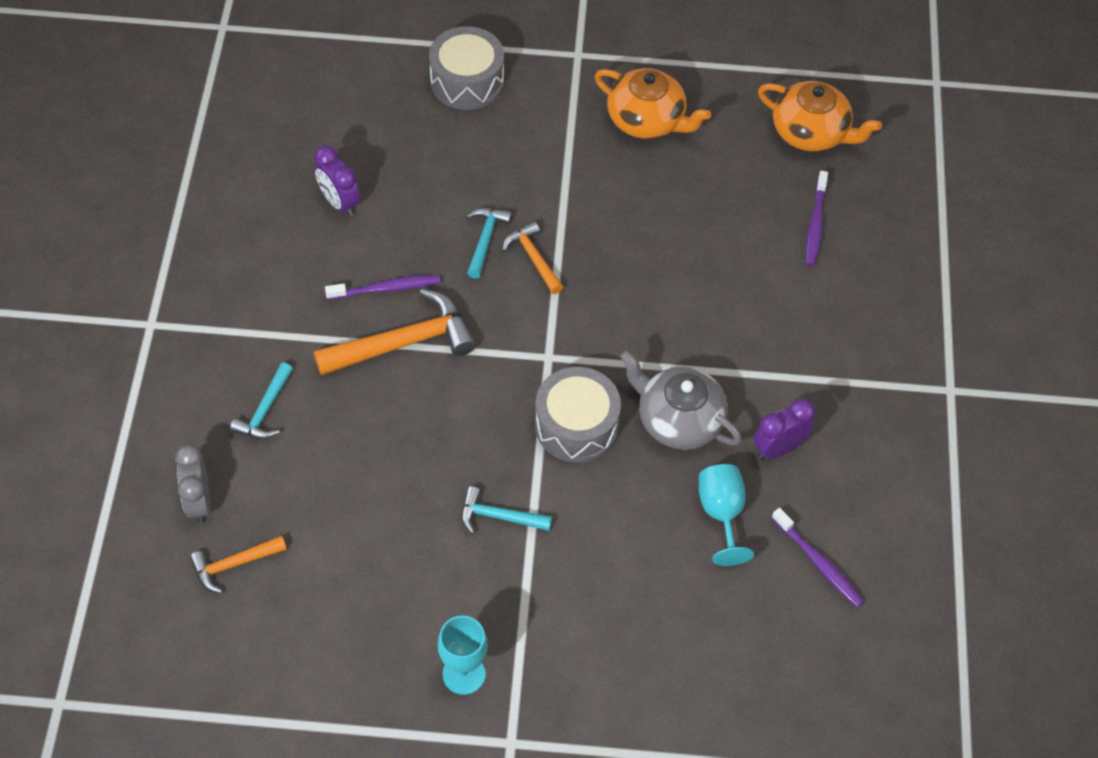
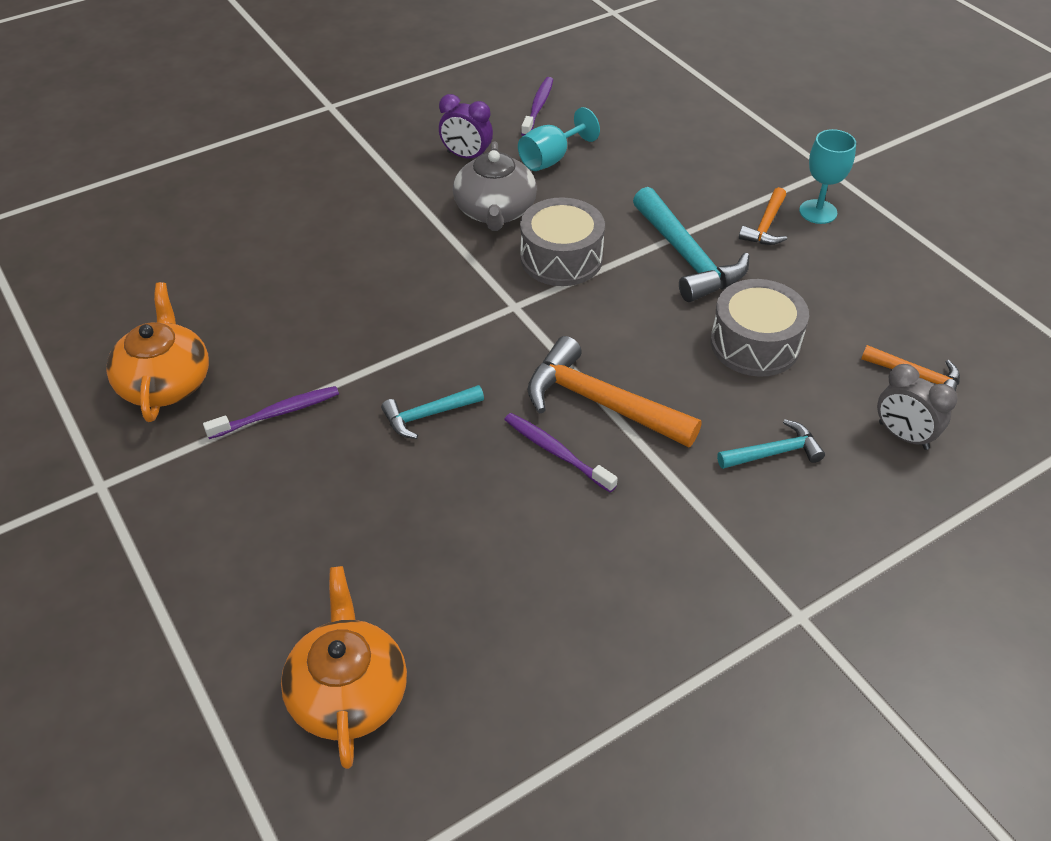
camera: 125 degrees left, 10 degrees down
(199, 502) = (903, 436): grey clock -> grey clock turned 90 degrees clockwise
(339, 203) = (490, 560): purple clock -> none
(467, 81) = (214, 559): grey drum -> grey drum (754, 344)
(499, 516) = (686, 257): turquoise hammer -> turquoise hammer, size x1.80
(533, 258) = (417, 370): orange hammer -> orange hammer (765, 226)
(811, 132) = (100, 270): orange teapot -> orange teapot (348, 692)
(815, 224) = (218, 224): purple toothbrush -> purple toothbrush (277, 413)

